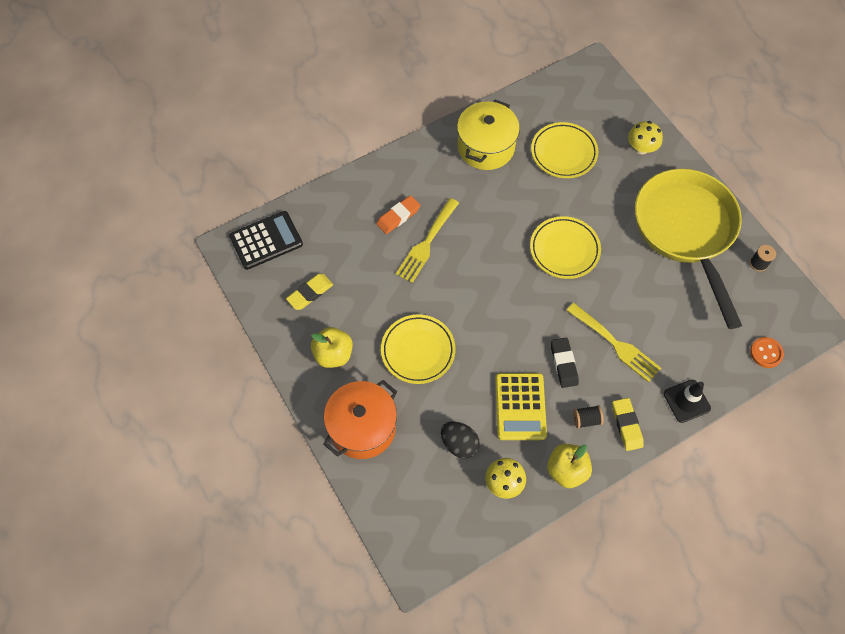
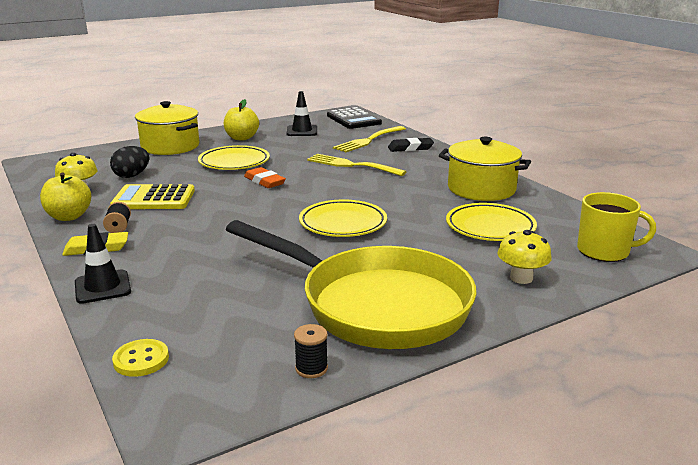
camera: 90 degrees right, 40 degrees down
(310, 293) = (302, 131): yellow eraser -> black traffic cone
(362, 427) = (170, 146): orange pot -> yellow pot
(398, 216) = (382, 156): orange eraser -> orange eraser (264, 181)
(564, 364) = (192, 219): black eraser -> black eraser (410, 148)
(597, 95) = (604, 251): none -> yellow mug
(616, 344) = (205, 247): yellow fork -> yellow fork (368, 140)
(686, 231) = (375, 304): yellow pan -> yellow pan turned 45 degrees clockwise
(766, 353) = (141, 360): orange button -> yellow button

